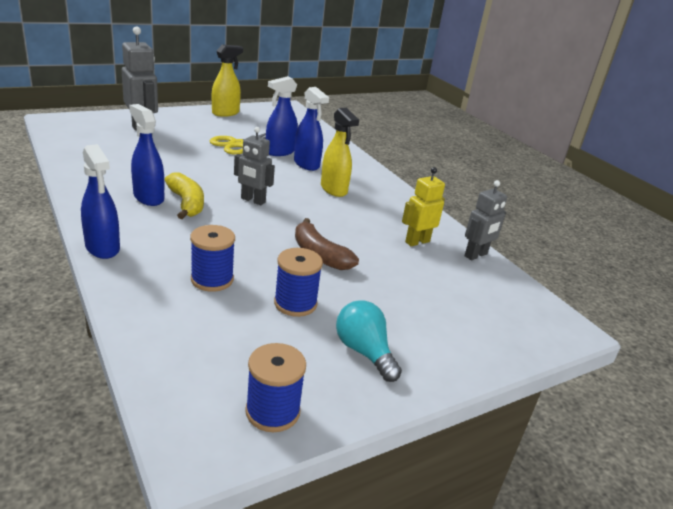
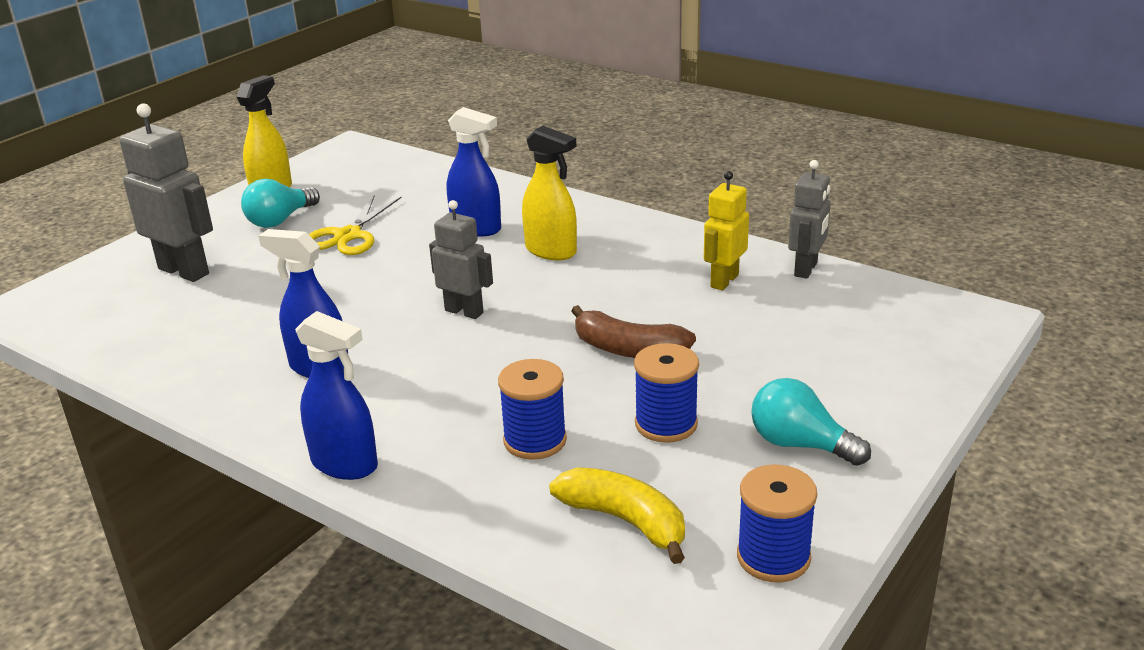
camera: 20 degrees left, 0 degrees up
(187, 203) = (382, 353): yellow banana -> yellow banana (625, 521)
(213, 126) = (280, 220): none -> turquoise light bulb
(253, 200) = (464, 311): grey robot -> grey robot turned 150 degrees counterclockwise
(280, 152) = (419, 223): blue spray bottle -> none

